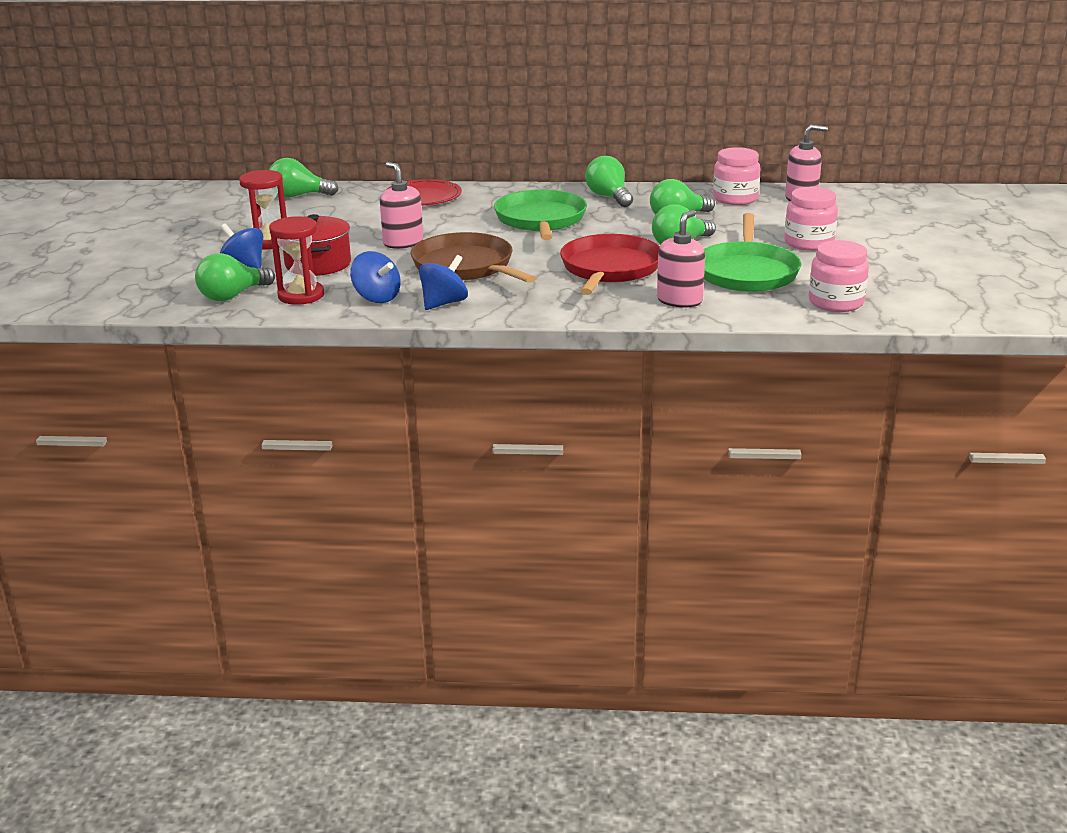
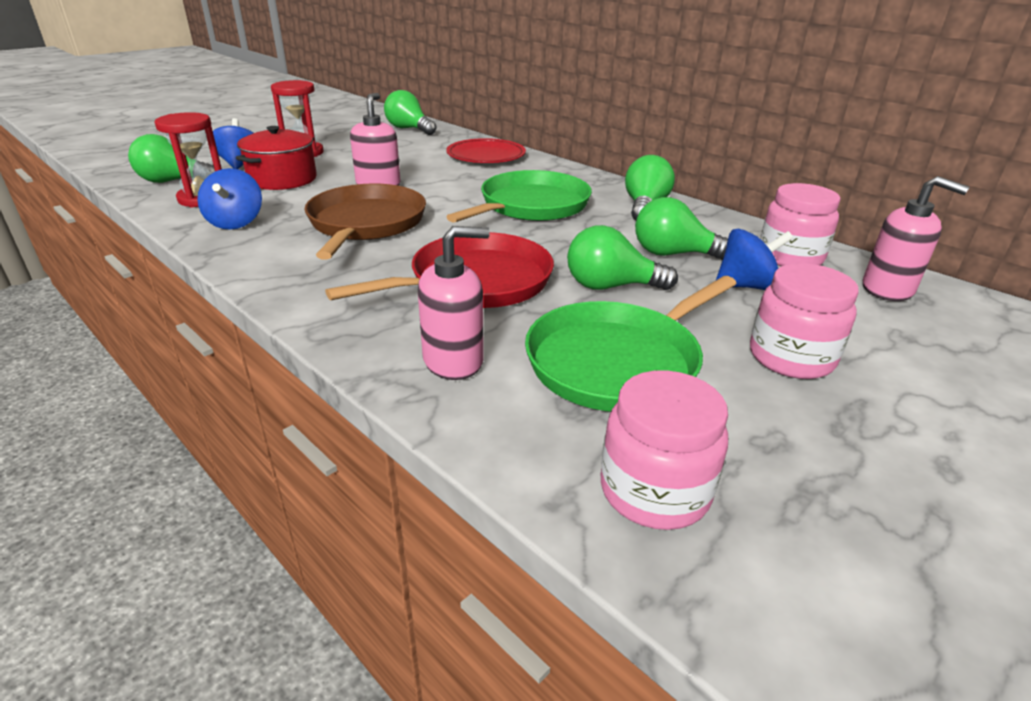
camera: 40 degrees right, 5 degrees up
(444, 303) = (259, 250): blue spinning top -> blue spinning top (745, 286)

